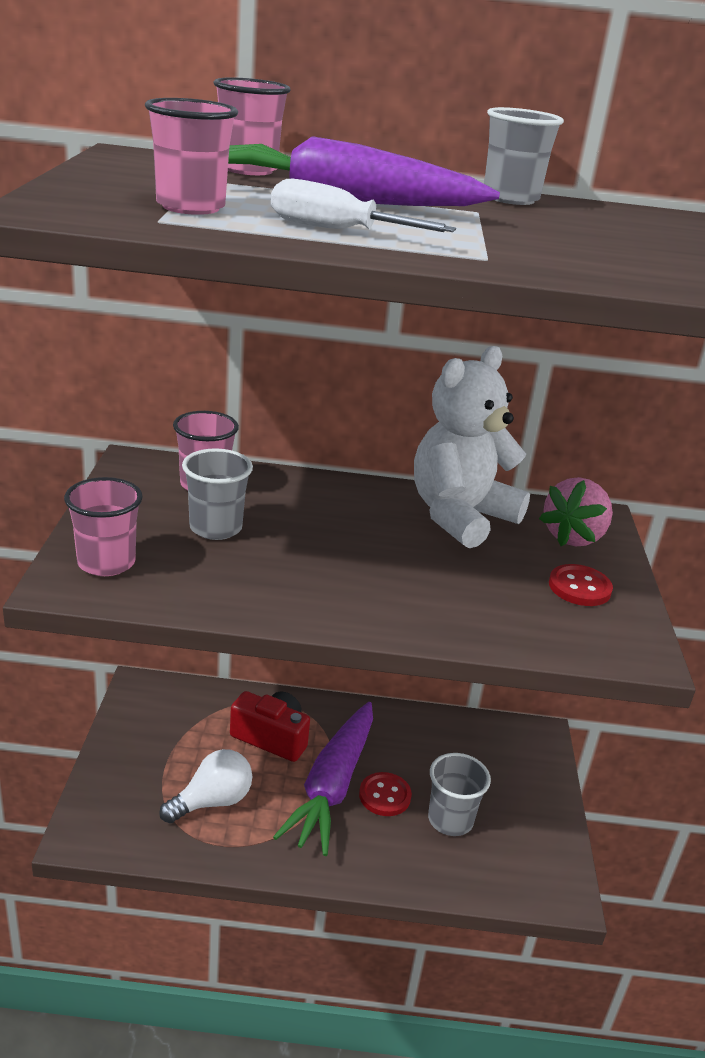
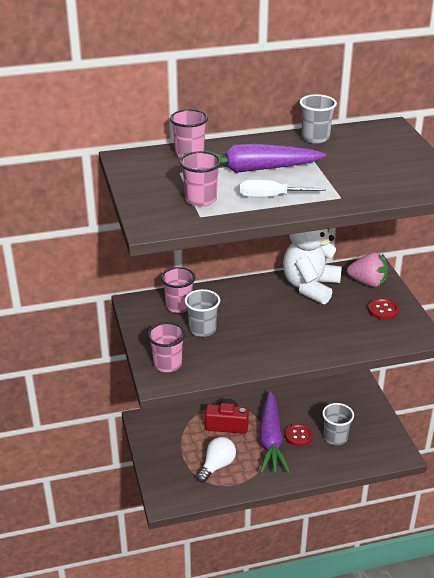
camera: 15 degrees left, 5 degrees up
(573, 537) = (368, 282): pink strawberry -> pink strawberry turned 90 degrees counterclockwise

